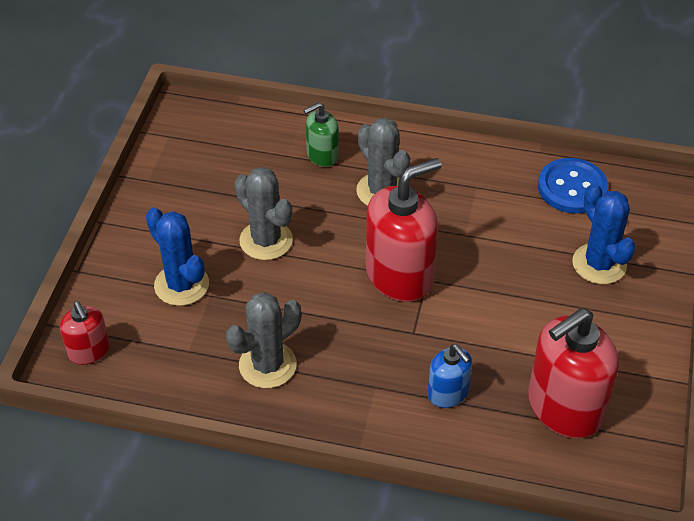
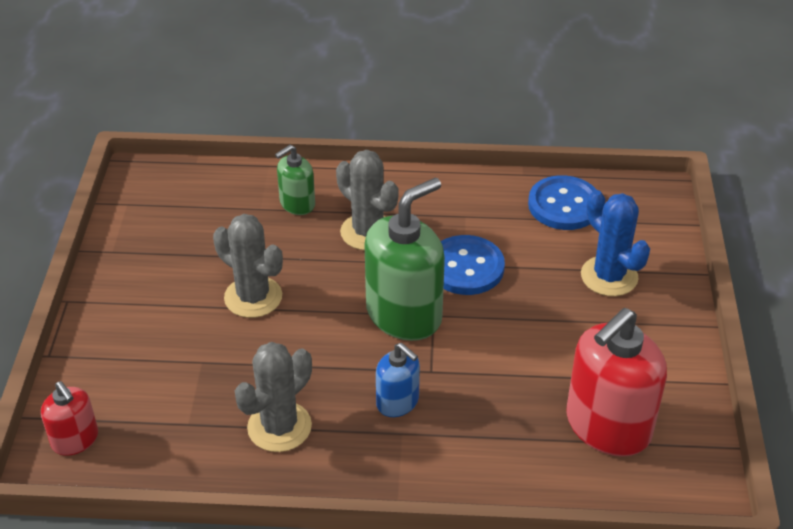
camera: 10 degrees left, 5 degrees down
(181, 285) = (168, 355): blue cactus -> none
(400, 275) = (404, 314): red soap dispenser -> green soap dispenser
(448, 393) = (481, 429): blue soap dispenser -> blue soap dispenser (398, 402)
(466, 237) = (466, 267): none -> blue button

